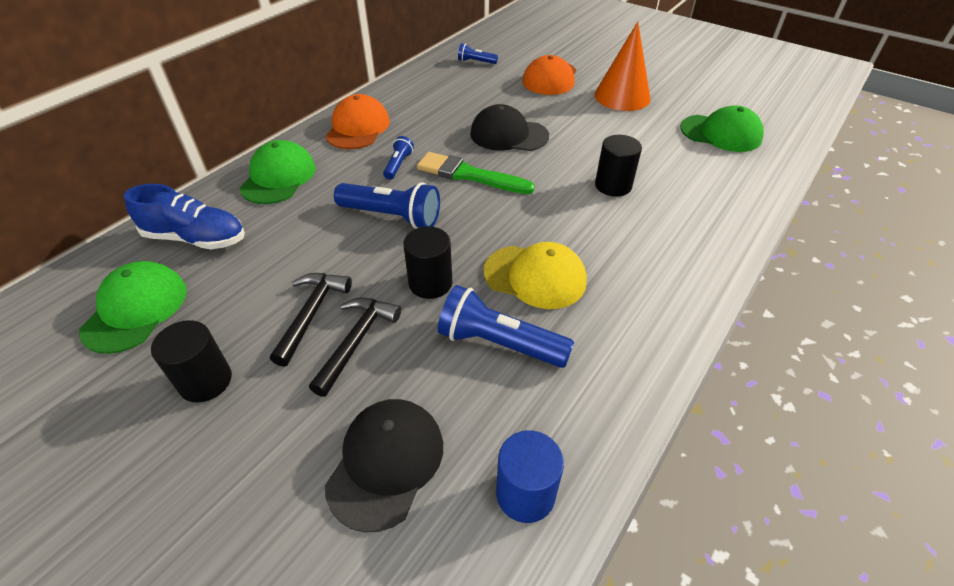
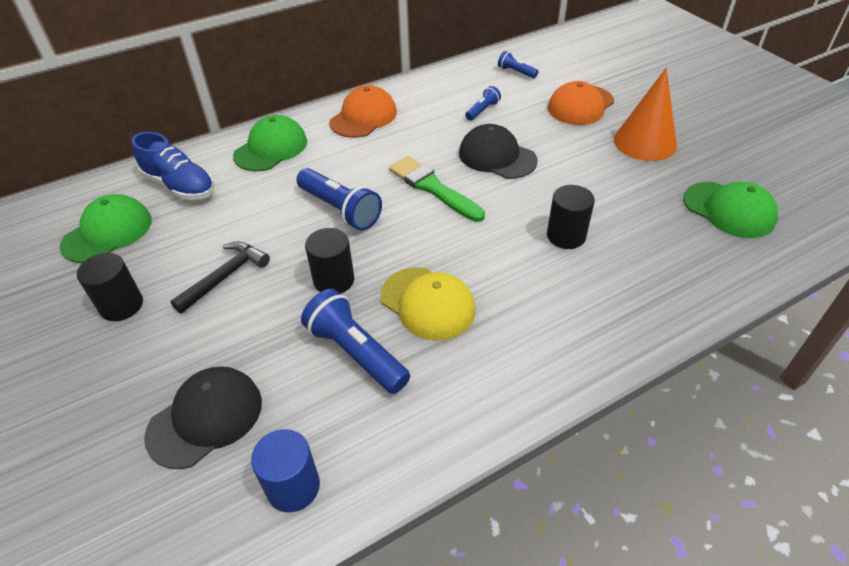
camera: 25 degrees right, 0 degrees up
(356, 341) = (244, 311): black hammer -> none
(398, 165) = (376, 162): blue flashlight -> blue flashlight (482, 110)

